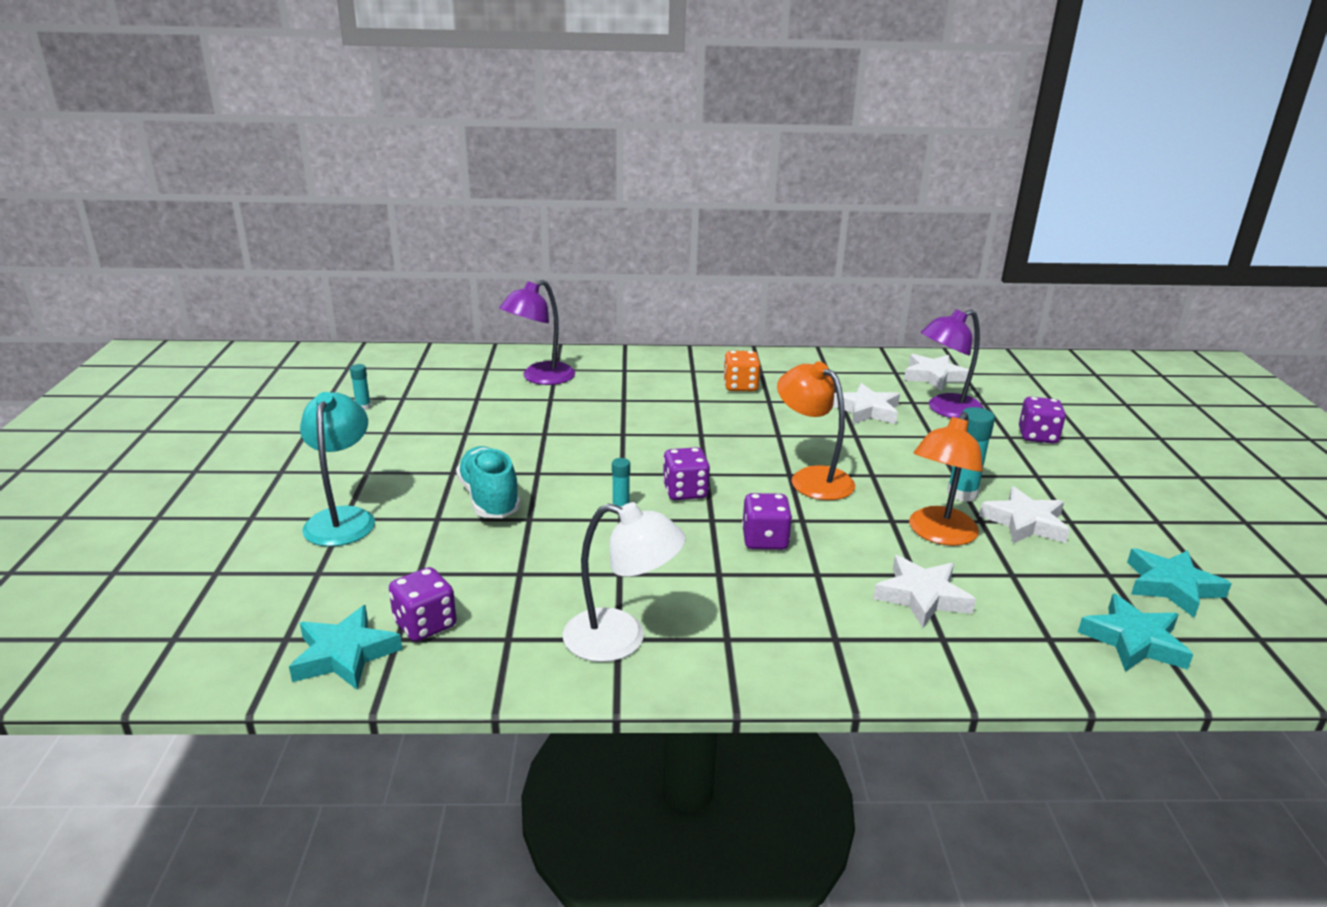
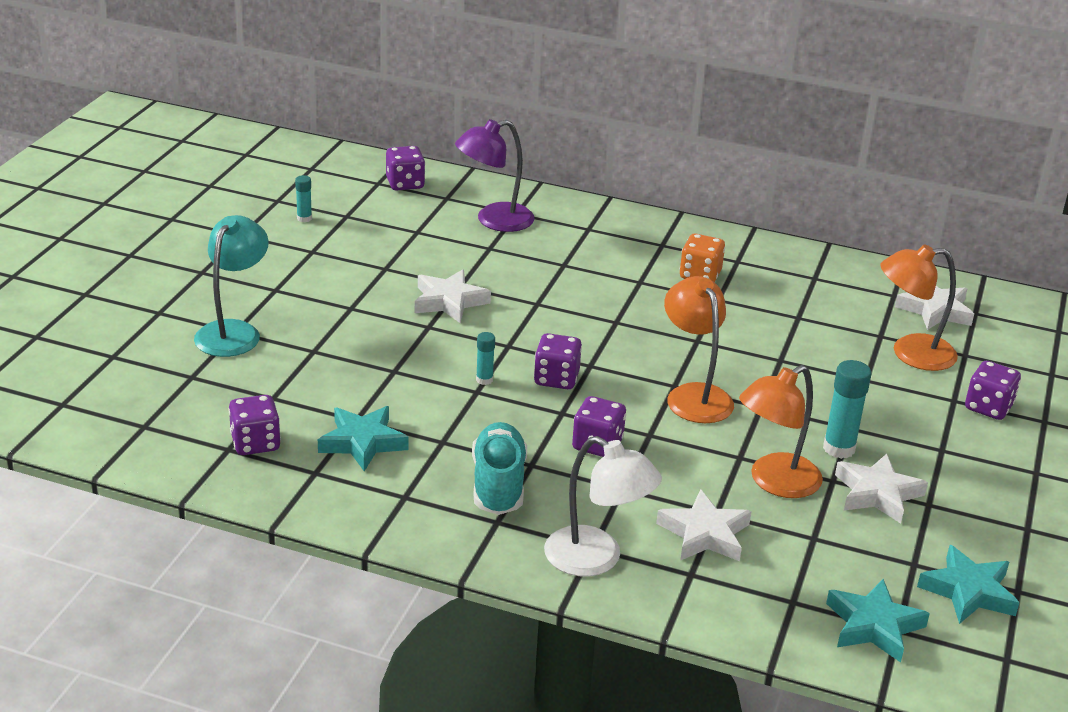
camera: 20 degrees right, 5 degrees up
(344, 654) = (182, 451): turquoise star -> turquoise star (362, 442)
(442, 364) = (405, 184): none -> purple dice
(489, 499) = (369, 343): turquoise shoe -> turquoise shoe (498, 485)
(621, 639) = (407, 498): white lamp -> white lamp (596, 559)
(867, 410) = (818, 334): white star -> white star (449, 301)
(946, 410) = (910, 353): purple lamp -> orange lamp

